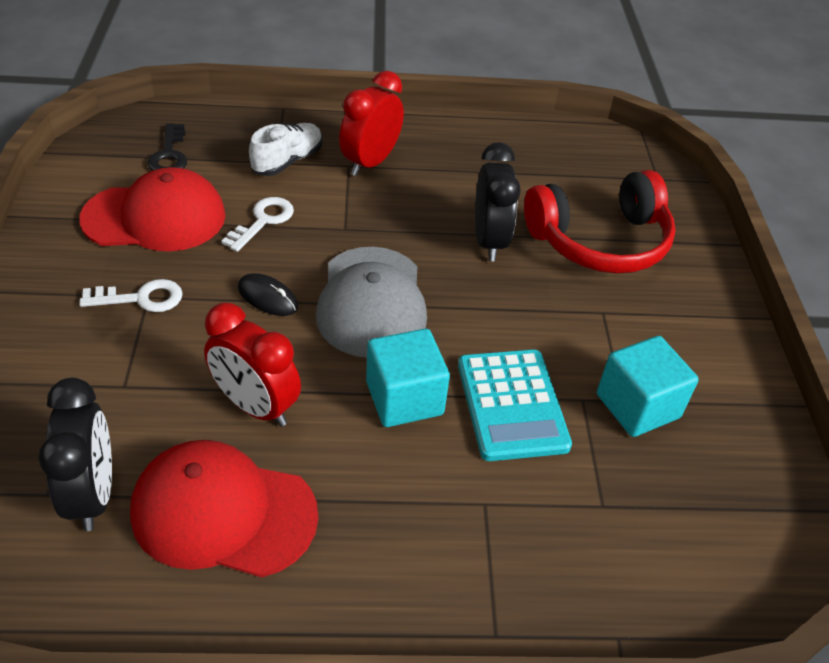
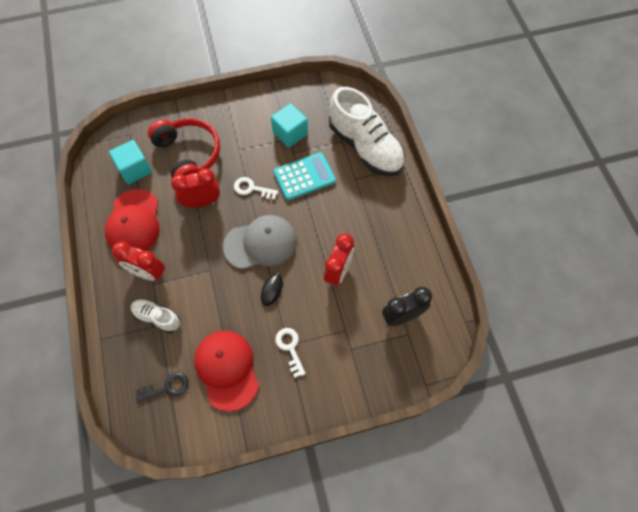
camera: 100 degrees left, 20 degrees up
(223, 512) = (392, 265): red cap -> red cap (134, 222)
(263, 221) = (215, 312): white key -> white key (252, 189)
(404, 398) = (314, 216): turquoise cube -> turquoise cube (135, 169)
(489, 241) = (202, 202): black clock -> red clock
(578, 554) = (365, 147): none -> white shoe

